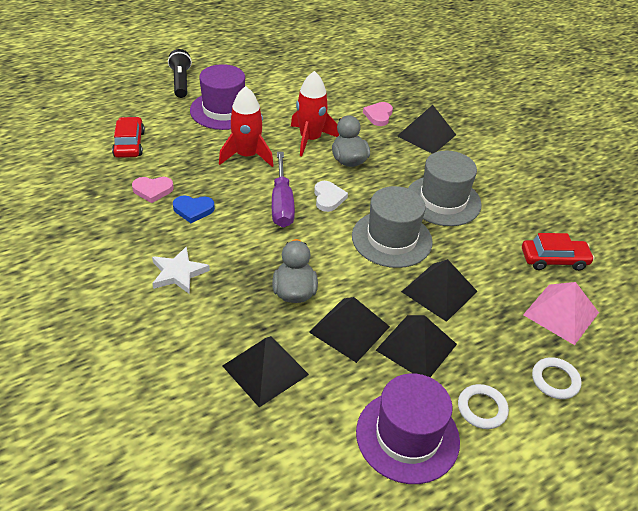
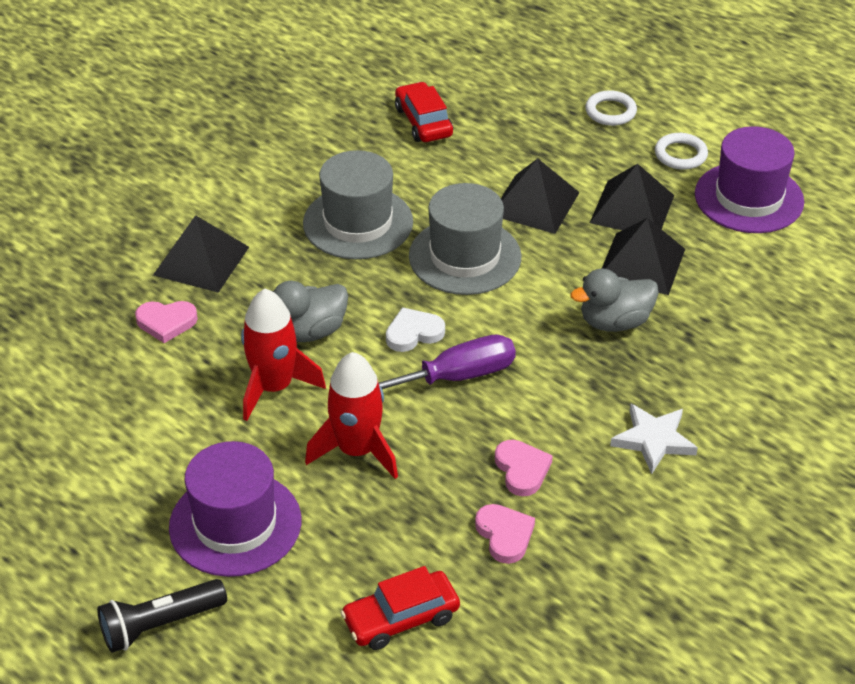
camera: 105 degrees left, 0 degrees up
(193, 210) = (522, 470): blue heart -> pink heart
(265, 370) = (745, 315): black pyramid -> none
(561, 313) = (511, 112): pink pyramid -> none

